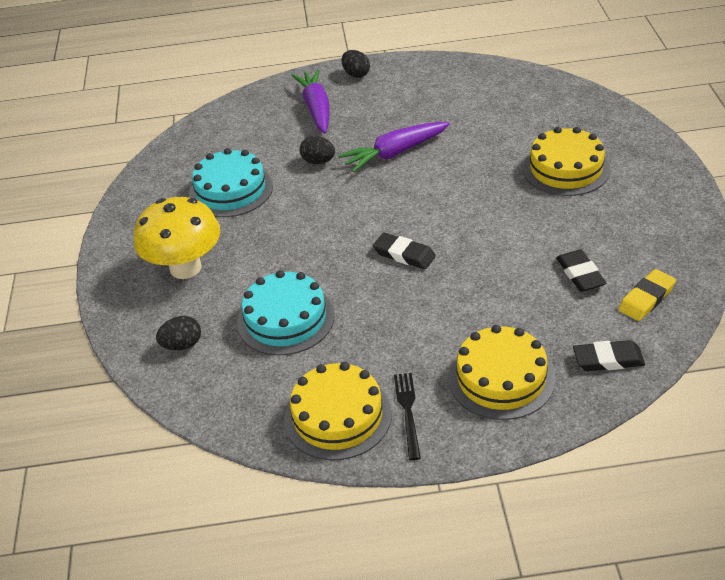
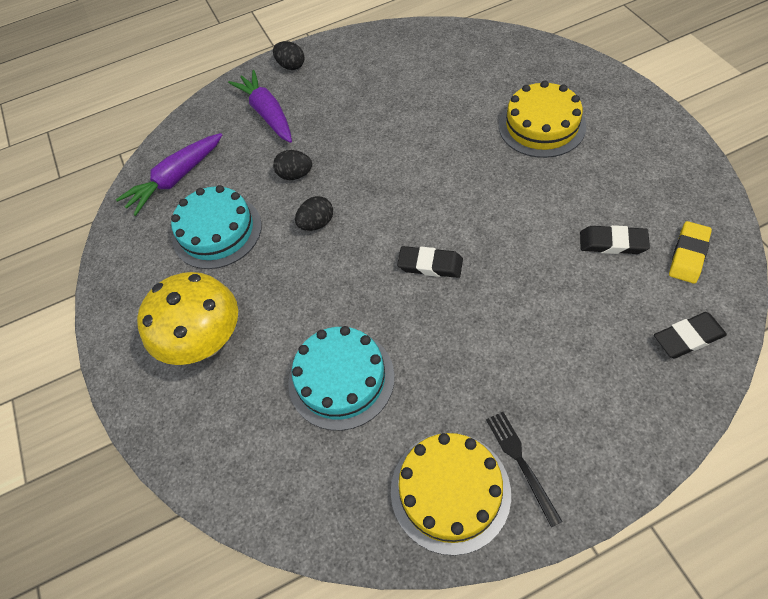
camera: 15 degrees left, 15 degrees up
(182, 345) = (241, 445): black egg -> black egg (317, 223)
(395, 153) = (369, 147): purple carrot -> purple carrot (176, 179)
(501, 378) = (596, 391): yellow cake -> none
(580, 274) = (612, 243): black eraser -> black eraser turned 45 degrees counterclockwise

